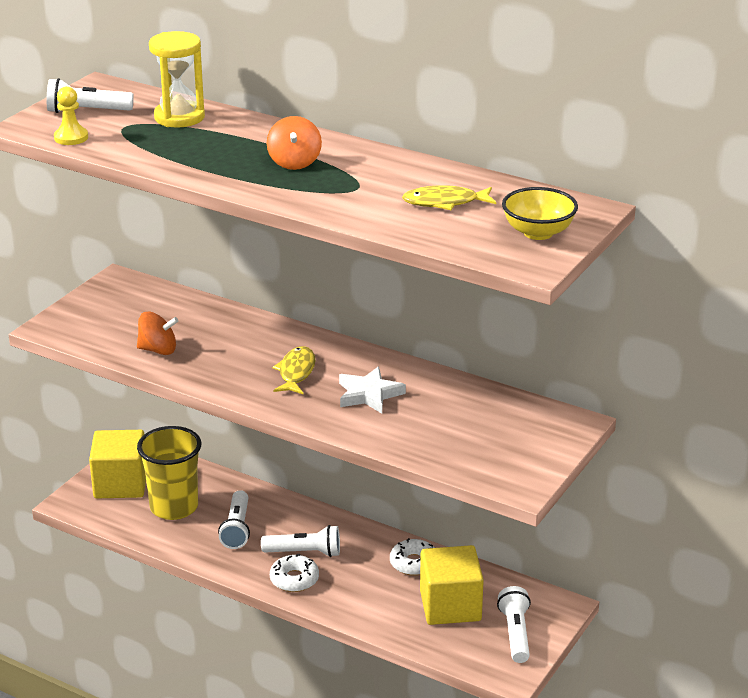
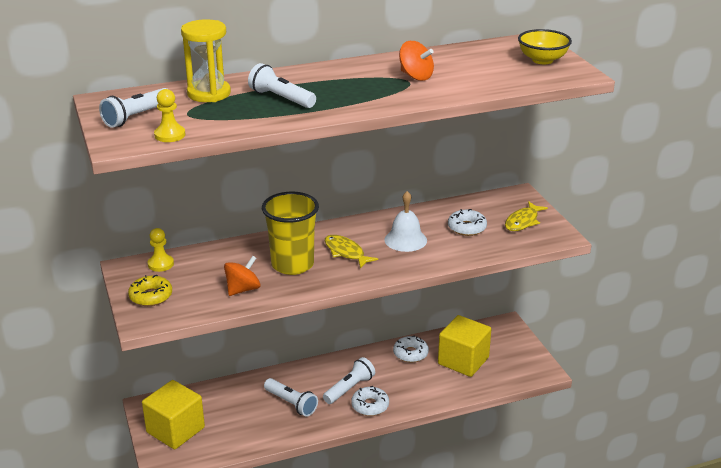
camera: 50 degrees left, 0 degrees up
(89, 313) = (151, 296): none -> yellow donut
(144, 292) = (160, 264): none -> yellow pawn
(174, 507) = (233, 419): yellow cup -> yellow cup (292, 264)
(294, 162) = (342, 85): orange spinning top -> orange spinning top (416, 76)
(369, 394) = (405, 240): white star -> white bell
(445, 202) = (468, 67): yellow fish -> yellow fish (523, 221)
(448, 420) = (467, 228): none -> white donut
(515, 633) = (512, 351): white flashlight -> white flashlight (281, 98)

